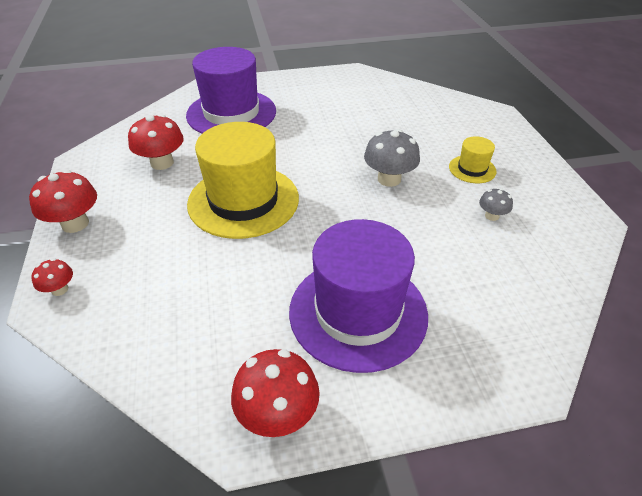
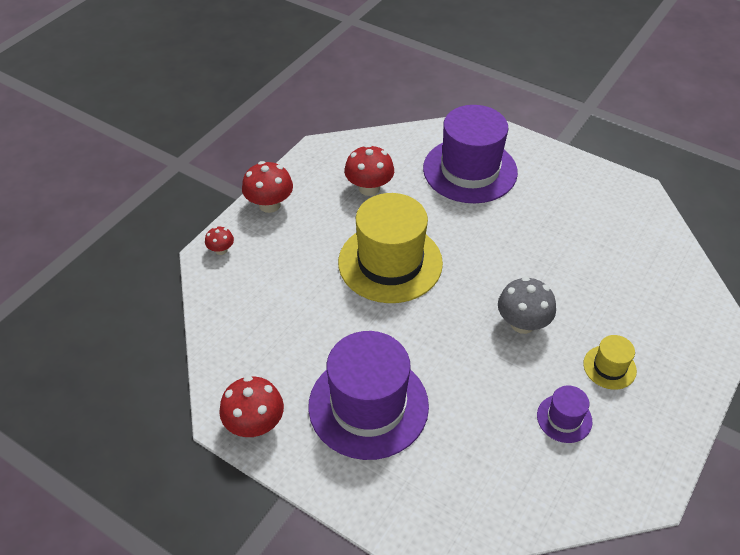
camera: 45 degrees right, 5 degrees up
(492, 216) = (564, 418): grey mushroom -> purple hat

